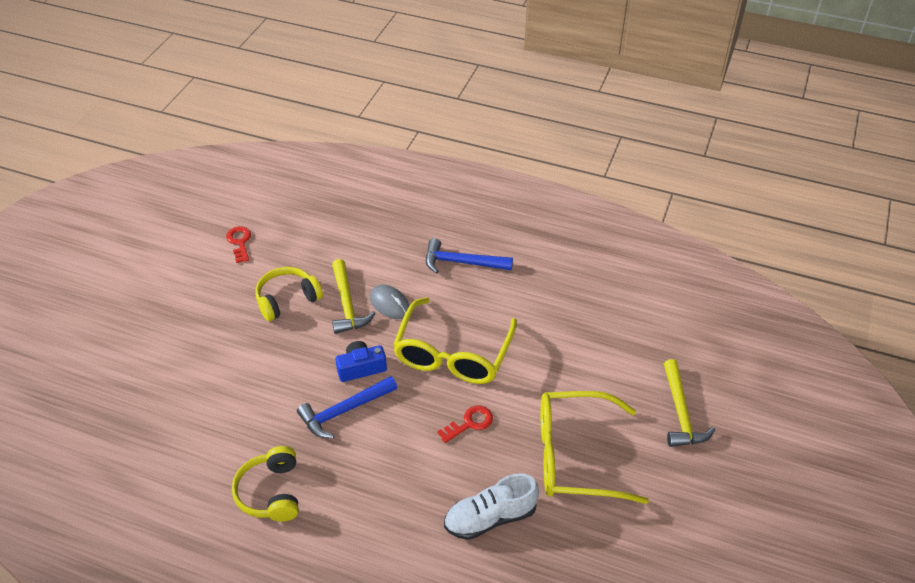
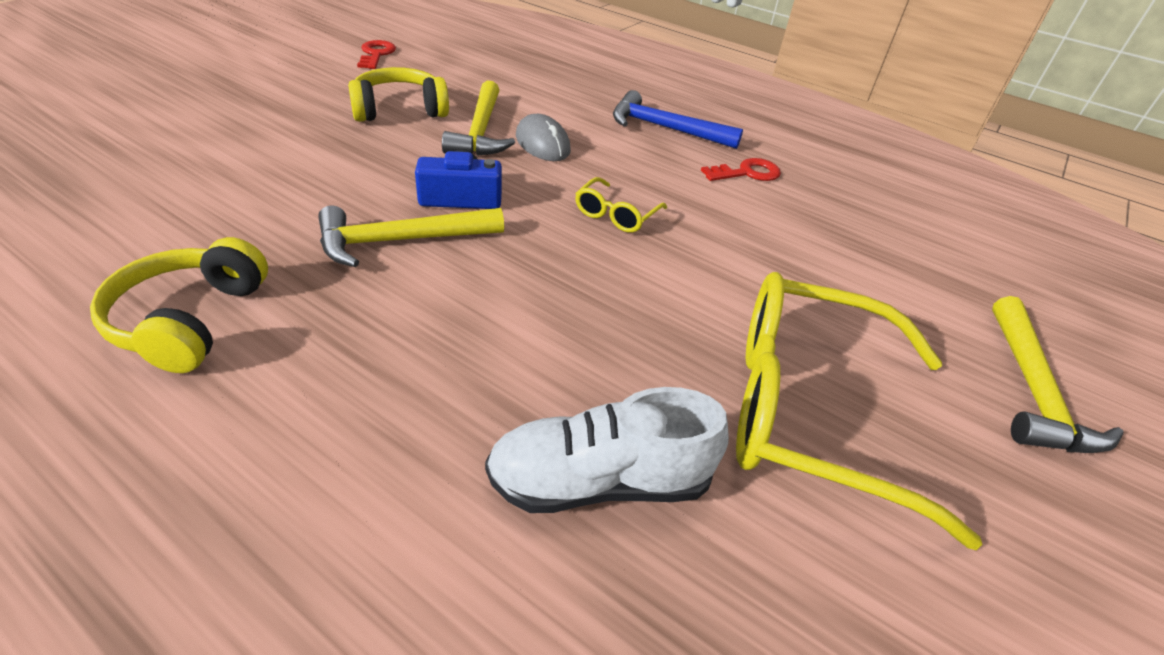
camera: 10 degrees right, 5 degrees down
(344, 411) = (401, 241): blue hammer -> yellow hammer
(453, 354) = (616, 215): yellow glasses -> yellow glasses, size x0.43
(469, 423) = (612, 308): red key -> red key (747, 173)

